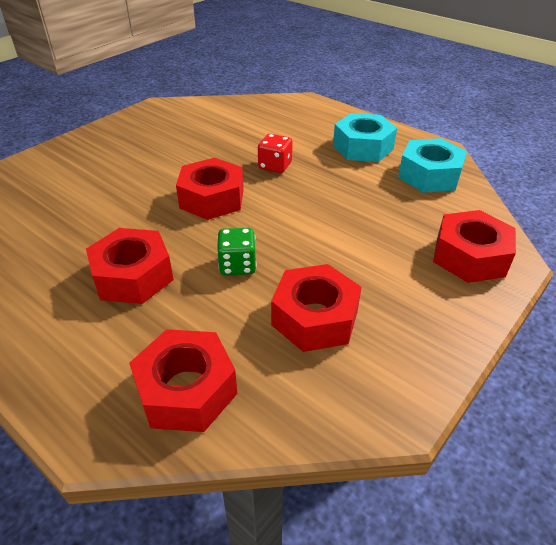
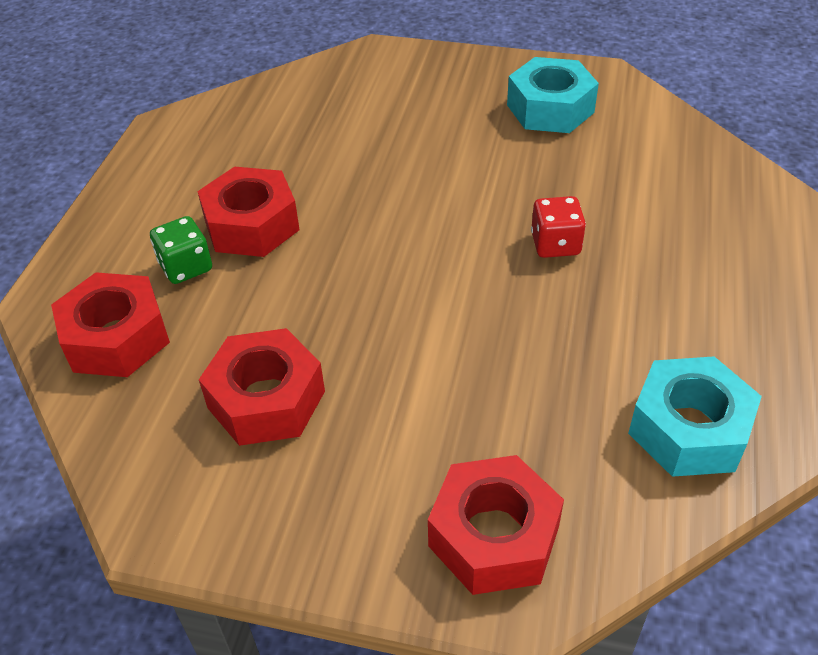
camera: 65 degrees right, 5 degrees up
(212, 199) = (431, 220): red nut -> none
(237, 265) = (318, 296): green dice -> green dice (186, 267)
(363, 147) = (700, 319): turquoise nut -> turquoise nut (550, 108)

